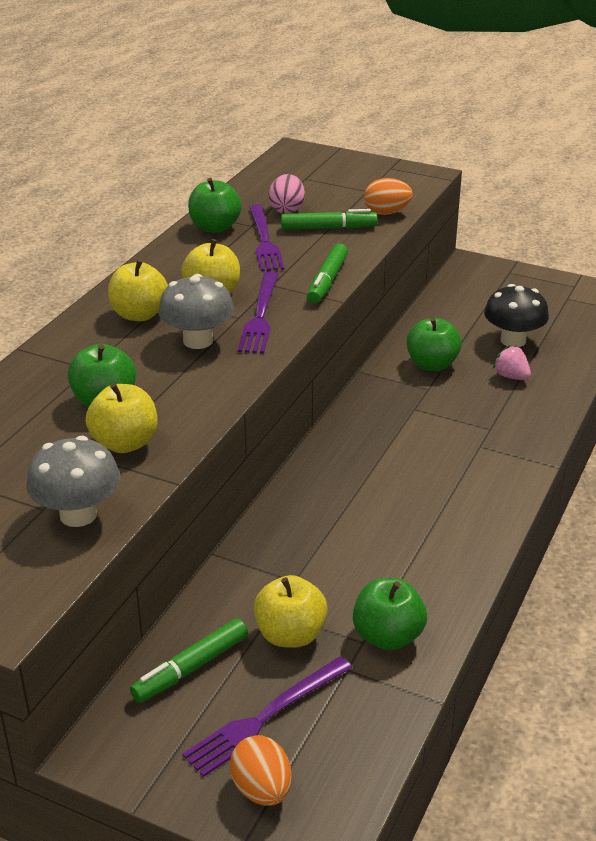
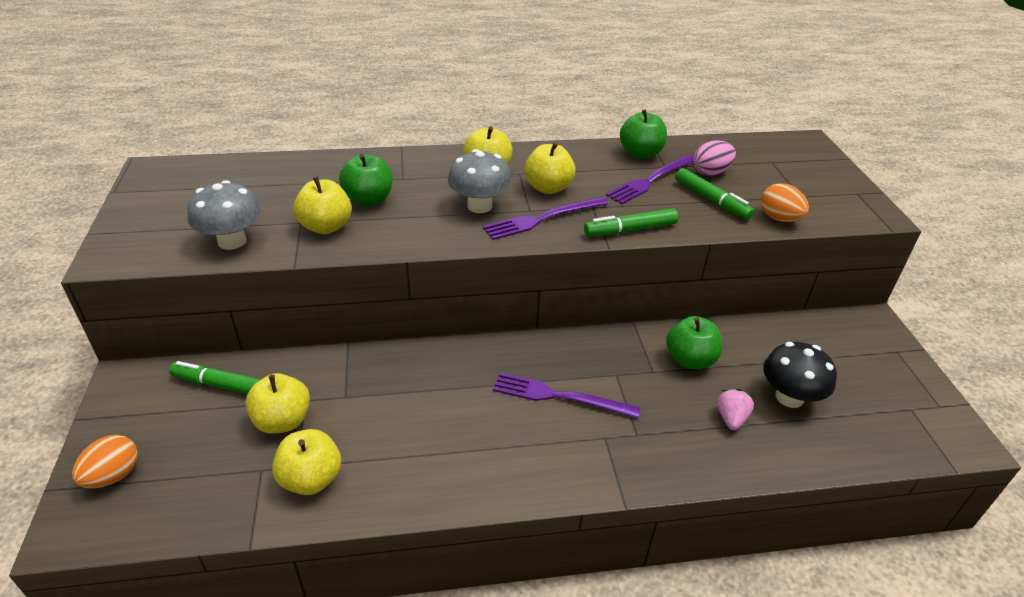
camera: 55 degrees right, 5 degrees up
(265, 717) = (187, 445): purple fork -> purple fork (560, 396)
(387, 636) = (311, 479): green apple -> yellow apple

